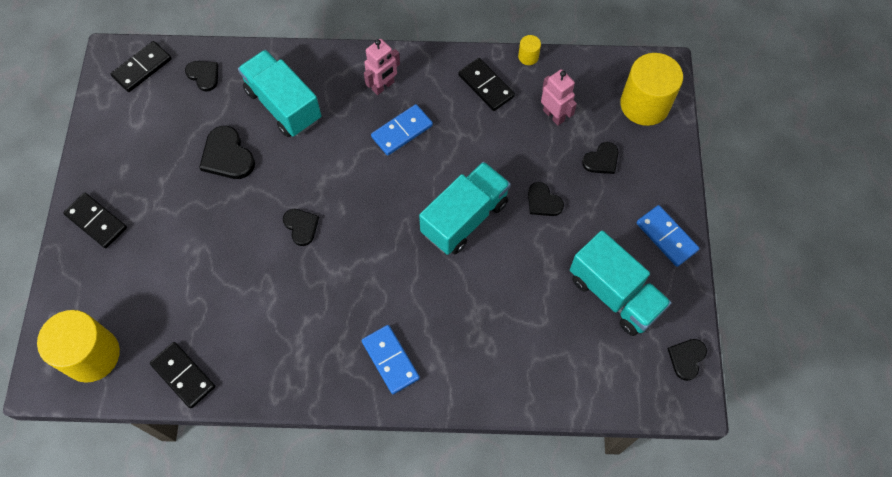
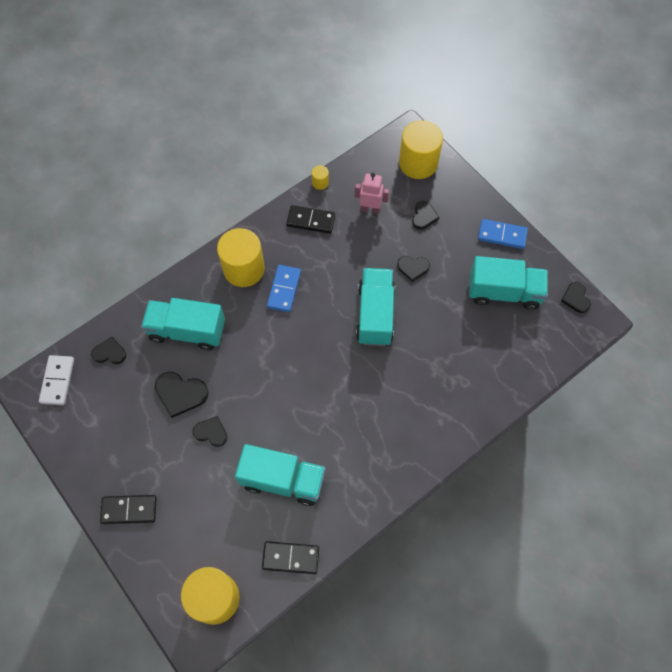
camera: 40 degrees left, 0 degrees up
(142, 68) = (57, 381): black domino -> white domino
(241, 301) = (283, 480): none -> turquoise truck
(301, 226) = (276, 401): black heart -> black heart (211, 432)
(383, 86) = (244, 269): pink robot -> yellow cylinder
(390, 360) = (412, 438): blue domino -> none

